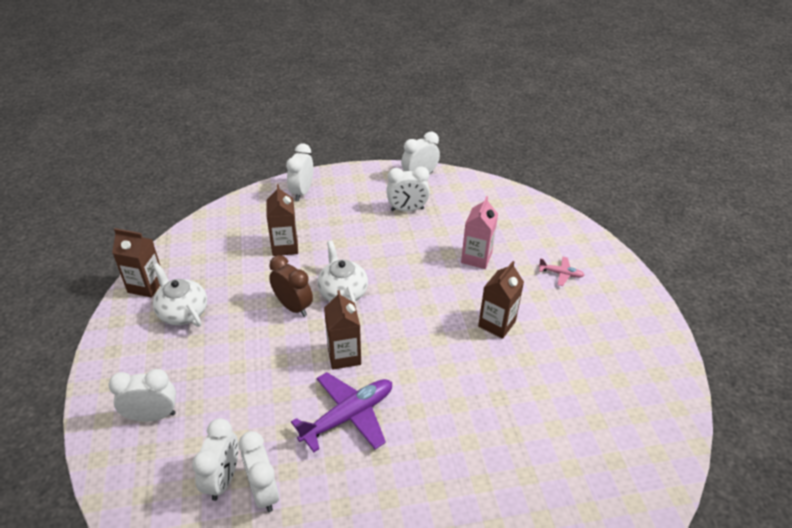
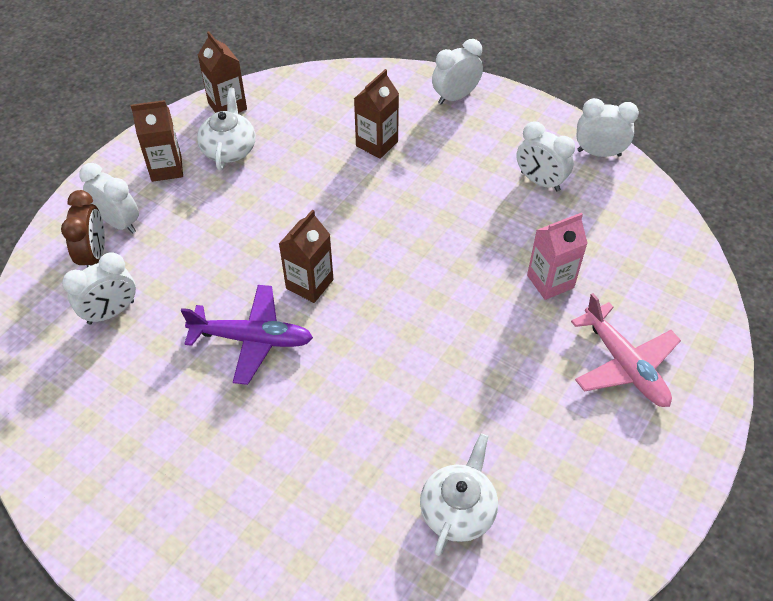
camera: 45 degrees right, 10 degrees up
(263, 491) = (126, 346): white clock -> none
(293, 306) = (319, 207): brown clock -> brown clock (94, 255)
(343, 292) = (377, 224): white teapot -> white teapot (458, 510)
(497, 324) = (485, 362): brown carton -> brown carton (166, 168)
(561, 274) = (624, 365): pink plane -> pink plane, size x2.00

